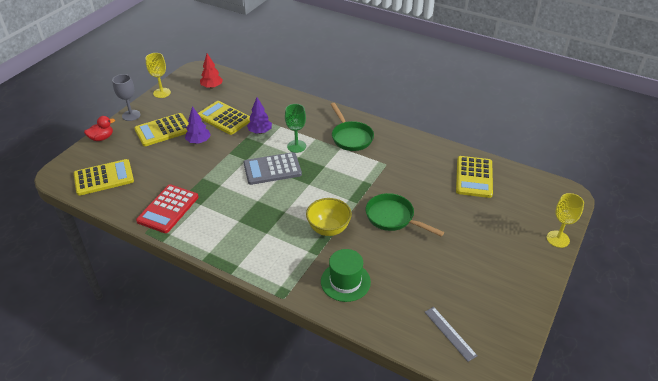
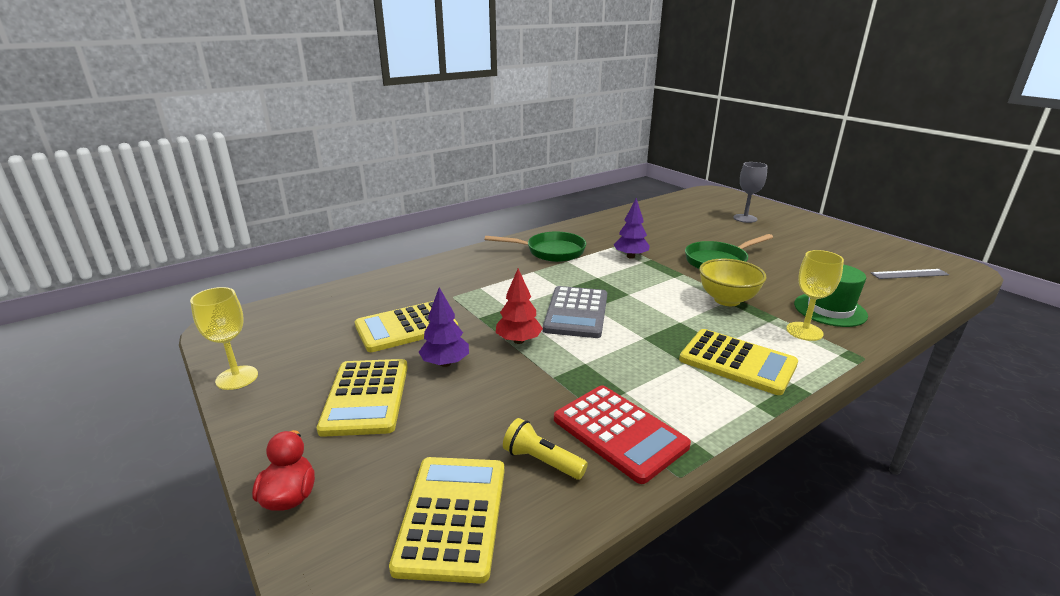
camera: 65 degrees left, 15 degrees down
(131, 115) = (259, 433): grey goblet -> grey goblet (745, 218)
(141, 191) = (541, 461): none -> yellow flashlight
(212, 87) = (300, 322): red tree -> red tree (518, 341)
(260, 132) = (476, 305): purple tree -> purple tree (630, 256)
(296, 146) = (538, 286): green goblet -> none
(474, 177) = (669, 215): yellow calculator -> yellow calculator (737, 362)
(558, 239) = (773, 207): yellow goblet -> yellow goblet (804, 331)

